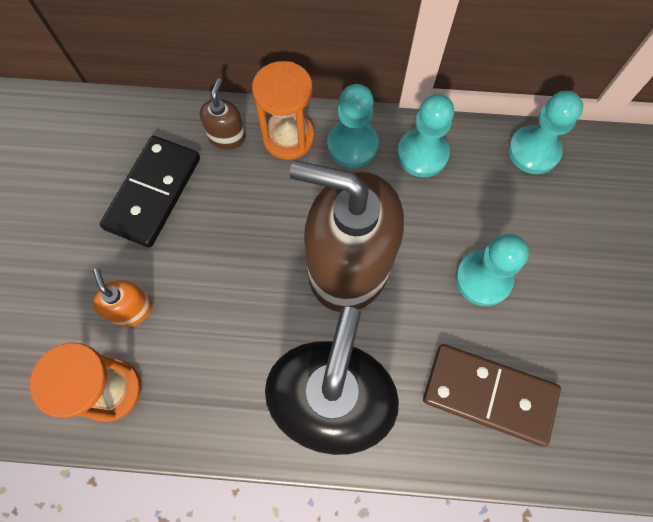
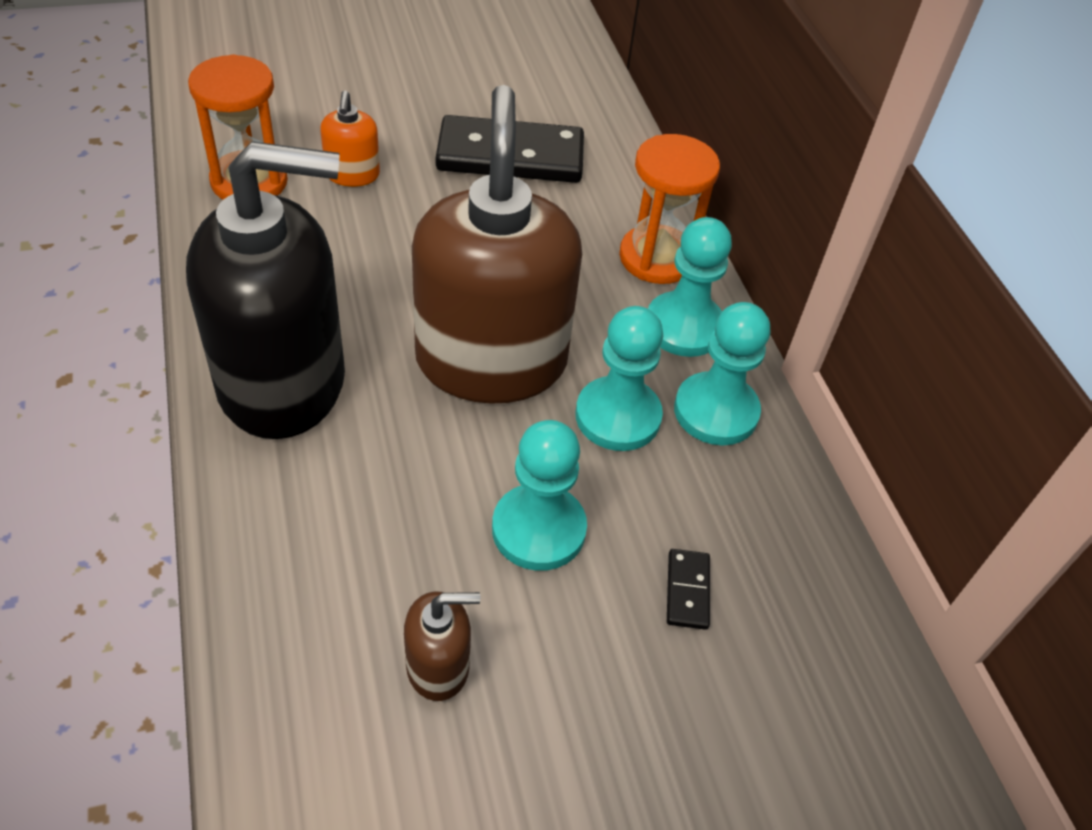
camera: 65 degrees right, 20 degrees down
(132, 309) = (352, 175): orange soap dispenser -> orange soap dispenser turned 135 degrees clockwise
(227, 137) = (623, 200): brown soap dispenser -> brown soap dispenser (438, 666)
(489, 394) = (348, 570): brown domino -> none
(533, 151) = (809, 564): turquoise pawn -> turquoise pawn (618, 416)
(538, 216) = (687, 591): none -> black domino

